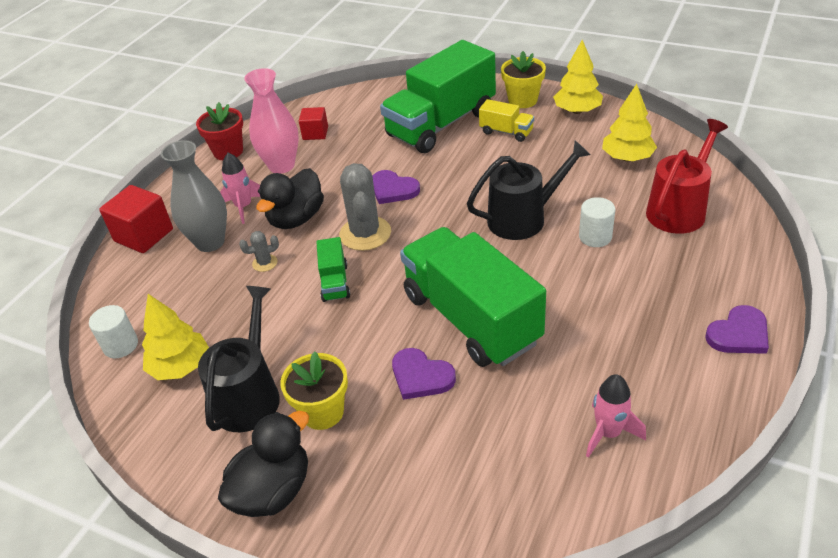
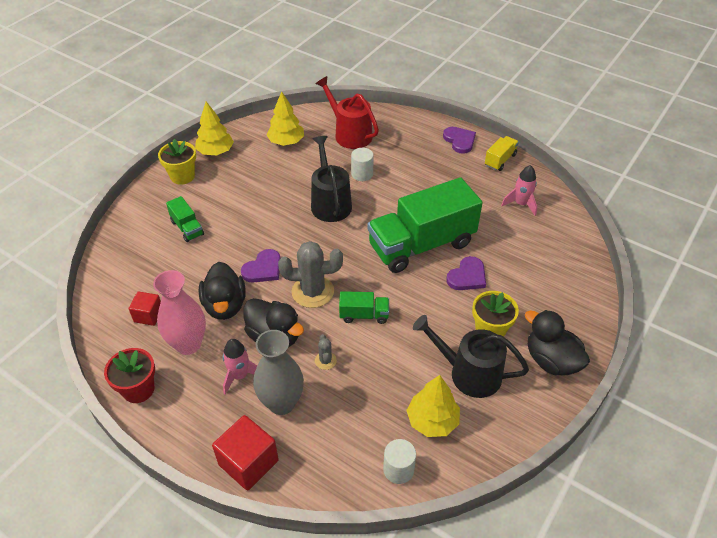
camera: 85 degrees left, 5 degrees up
(334, 176) = (225, 305): none -> black duck
(441, 124) = (187, 228): green truck -> green truck, size x0.43
(506, 132) = (221, 193): yellow truck -> yellow truck (500, 160)

